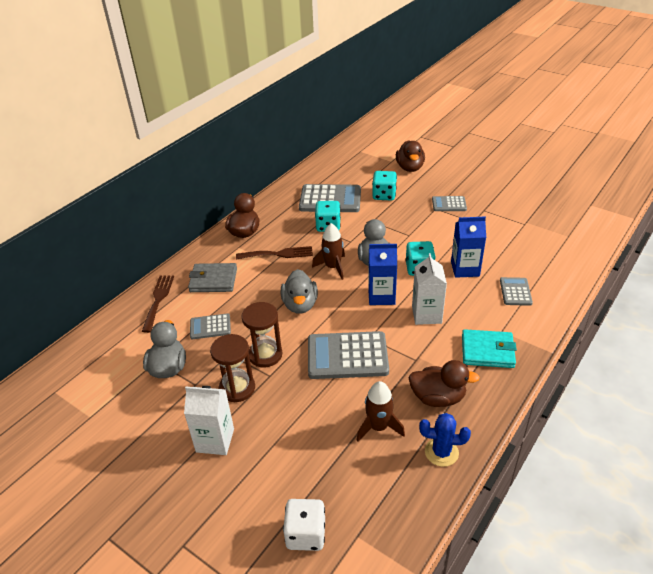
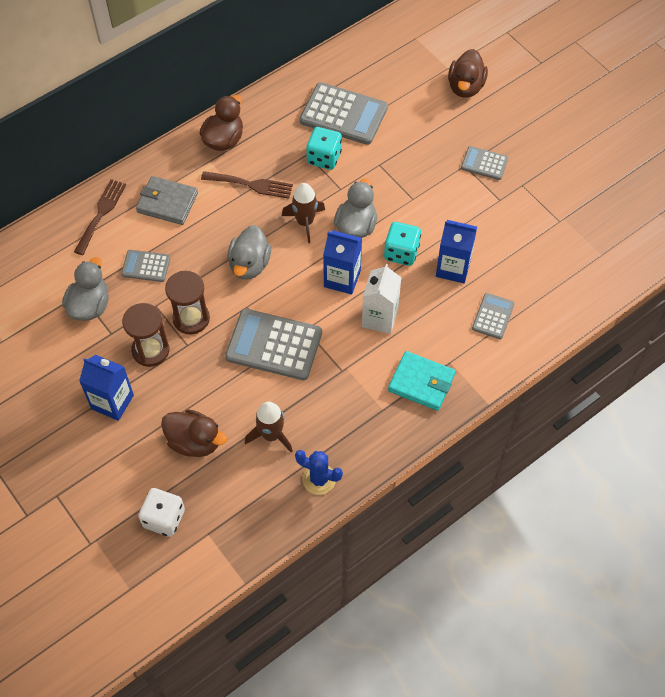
camera: 15 degrees right, 20 degrees up
(215, 440) = (112, 402): white carton -> blue carton
(384, 195) = (411, 126): turquoise dice -> none
(438, 398) = (343, 421): brown duck -> brown duck (194, 442)

